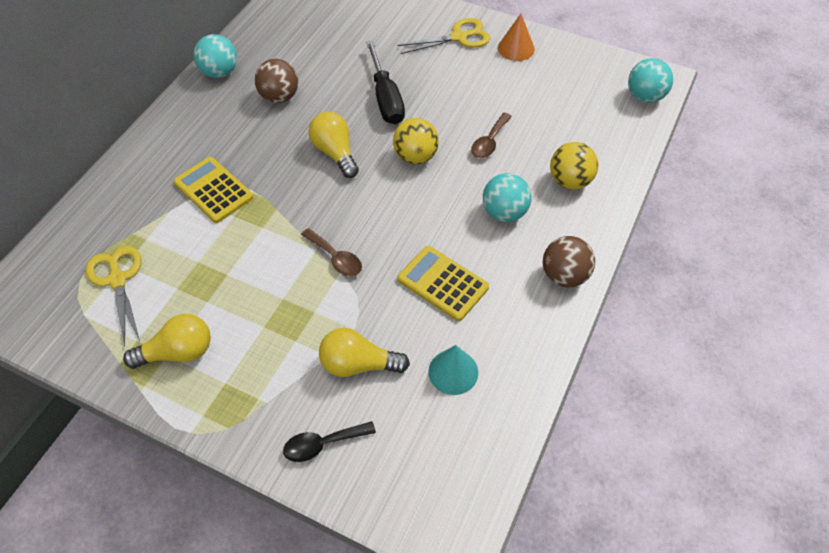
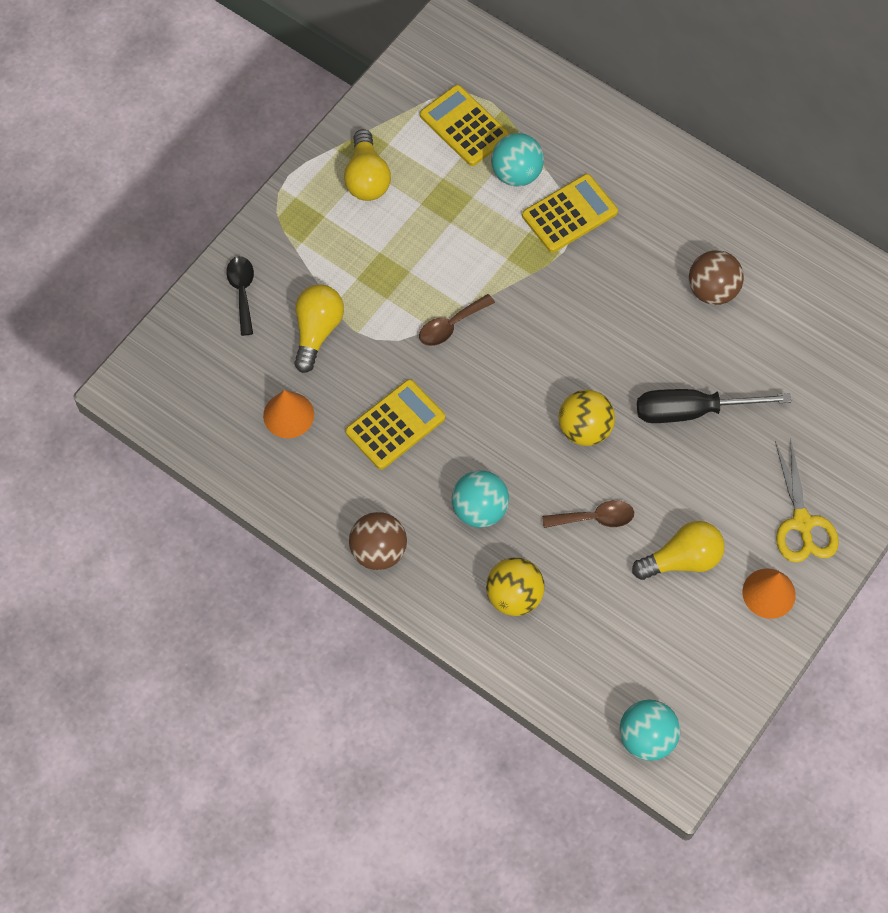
camera: 100 degrees right, 10 degrees up
(118, 279) = (464, 126): yellow scissors -> yellow calculator
(220, 72) = (767, 226): turquoise ball -> turquoise ball (516, 174)
(335, 152) = (606, 342): yellow light bulb -> yellow light bulb (682, 559)
(453, 372) = (288, 415): turquoise cone -> orange cone
(489, 142) = (595, 518): brown spoon -> brown spoon turned 135 degrees clockwise

